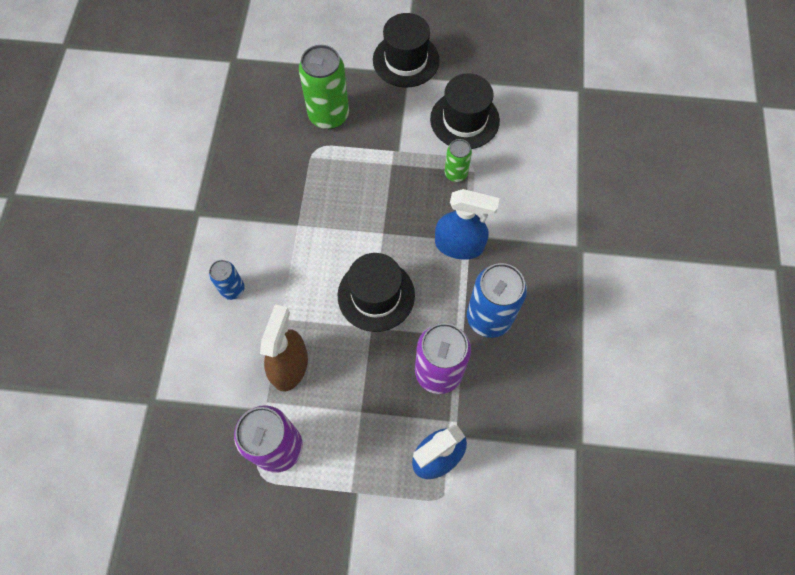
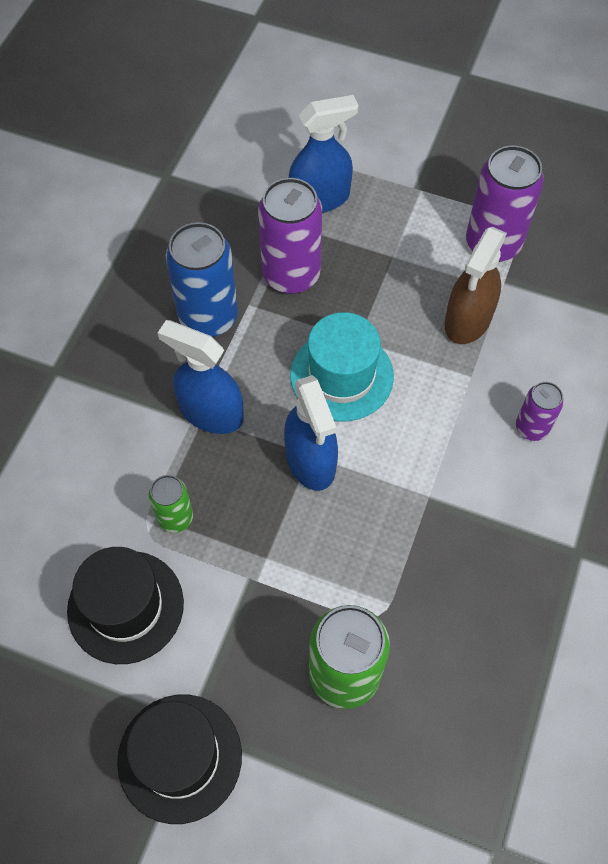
camera: 165 degrees left, 5 degrees down
(232, 289) = (531, 427): blue can -> purple can
(376, 295) = (342, 376): black hat -> turquoise hat
(381, 229) = (310, 461): none -> blue spray bottle

